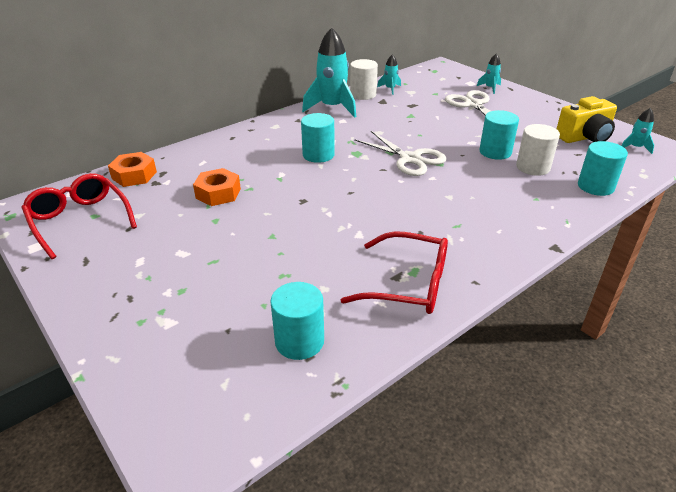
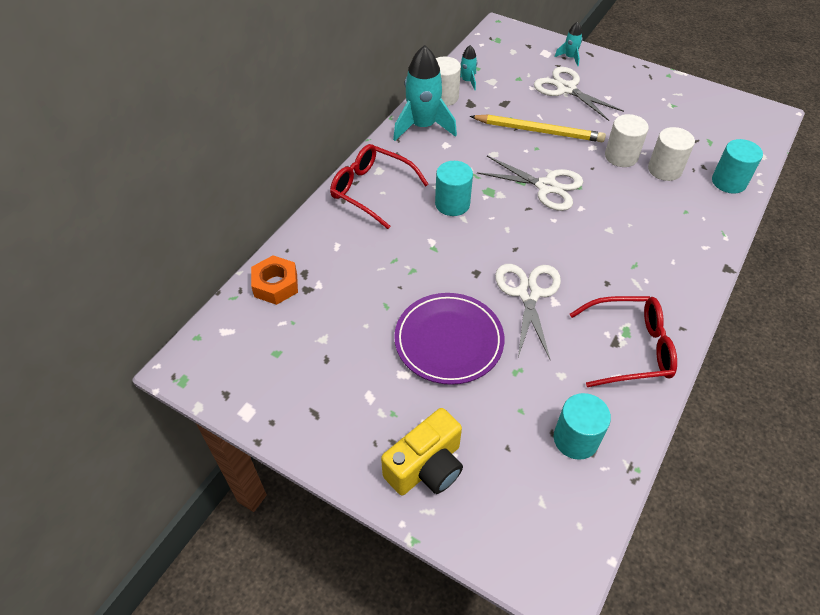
camera: 20 degrees left, 15 degrees up
(80, 220) = (266, 364): red glasses -> red glasses (371, 190)
(218, 193) = (385, 286): orange nut -> none
(240, 239) = (448, 341): none -> purple plate
(338, 224) = (528, 294): none -> white scissors
(429, 125) = (538, 131): none -> yellow pencil
(495, 152) = (621, 156): turquoise cylinder -> white cylinder
(584, 137) = (692, 115): yellow camera -> yellow camera (426, 467)
(635, 147) = (741, 119): turquoise rocket -> none

